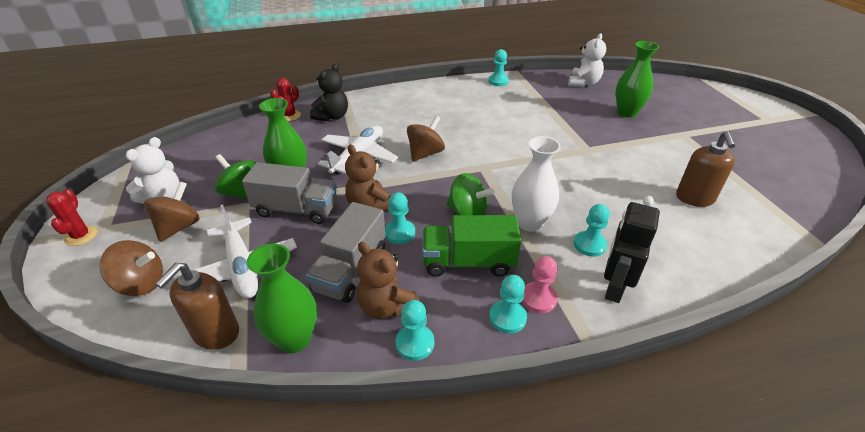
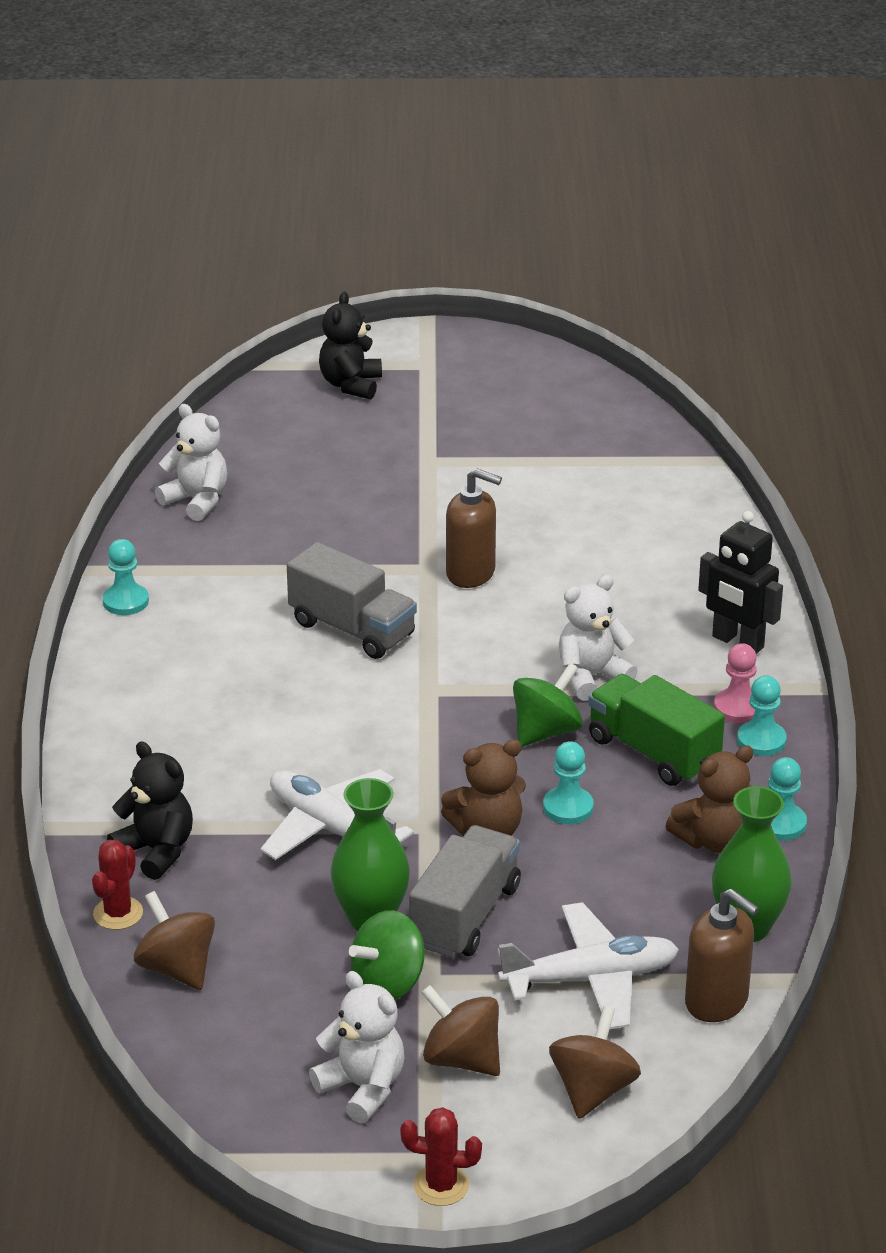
camera: 75 degrees left, 5 degrees down
(290, 116) = (118, 913): red cactus -> red cactus turned 60 degrees clockwise
(350, 269) = (632, 866): grey truck -> grey truck (352, 629)
(425, 153) = (358, 746): brown spinning top -> brown spinning top (177, 968)
(468, 262) = (653, 752): green truck -> green truck turned 120 degrees clockwise
(530, 223) = (591, 677): white vase -> white teddy bear
(589, 245) = (655, 637): turquoise pawn -> none
(626, 113) = (333, 490): green vase -> none
(694, 198) = (593, 515): brown soap dispenser -> brown soap dispenser (471, 573)
(720, 102) = (351, 385): none -> black teddy bear

